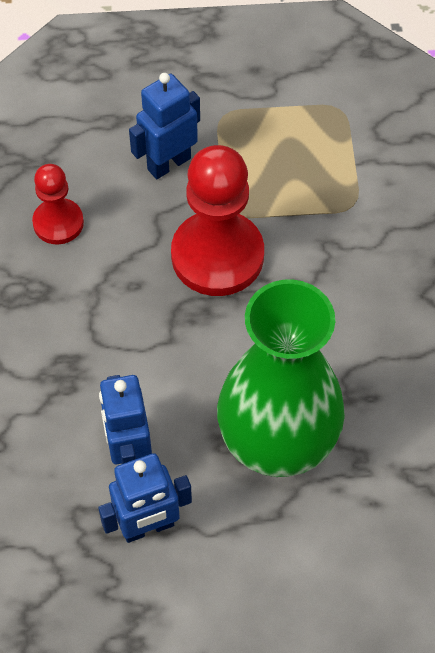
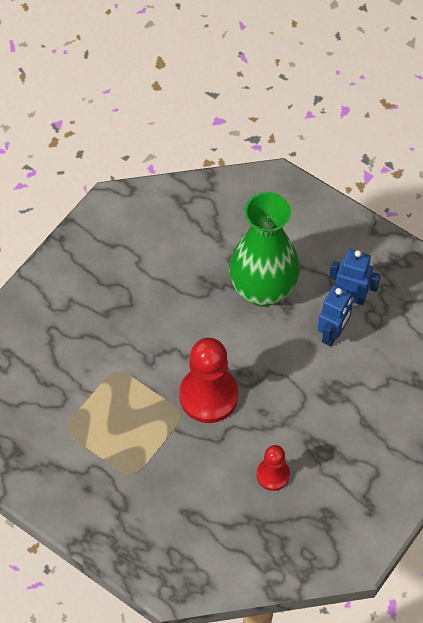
camera: 140 degrees left, 0 degrees up
(168, 163) = (186, 466): blue robot -> none

